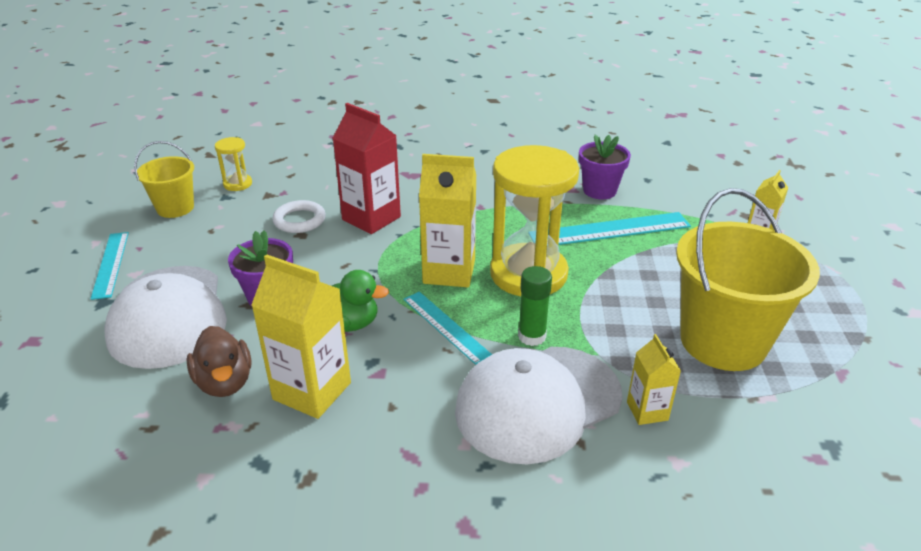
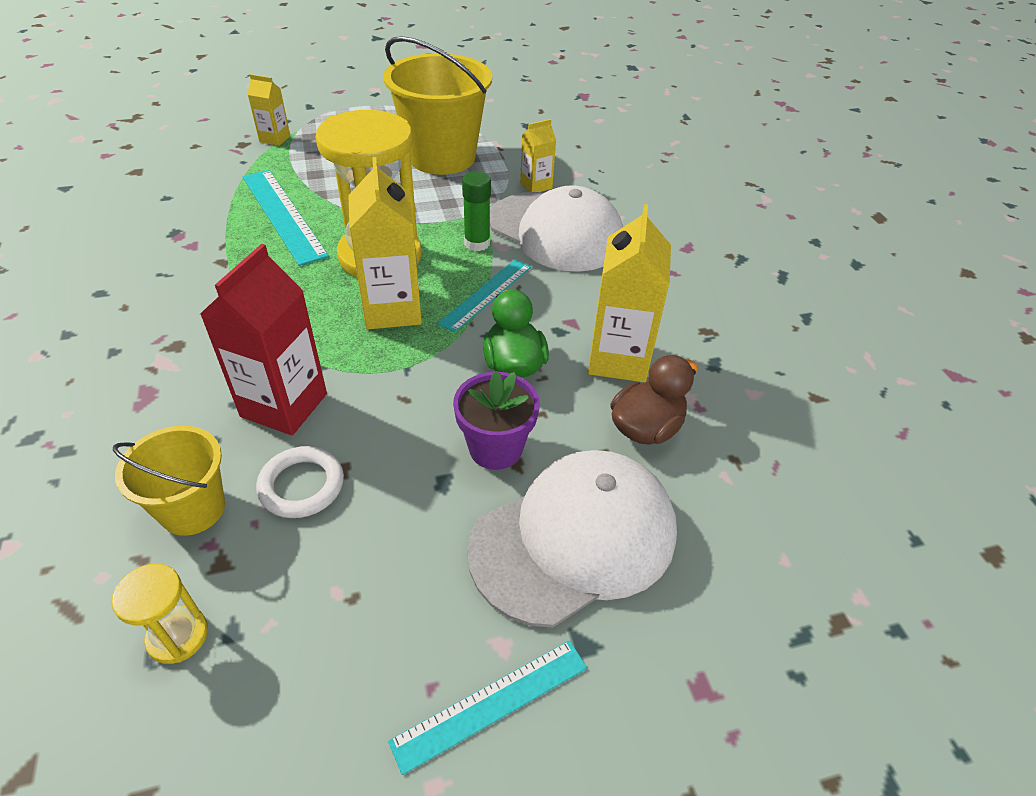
camera: 110 degrees left, 10 degrees up
(175, 208) = (283, 705): yellow bucket -> yellow bucket (193, 509)
(599, 191) = (194, 226): purple flower pot -> none

